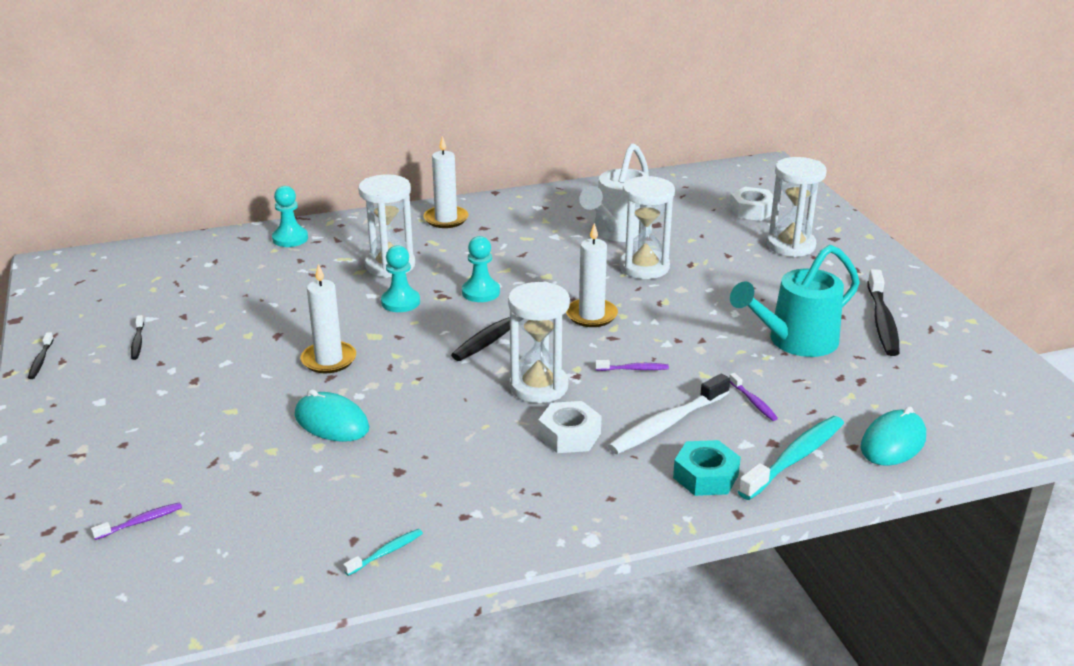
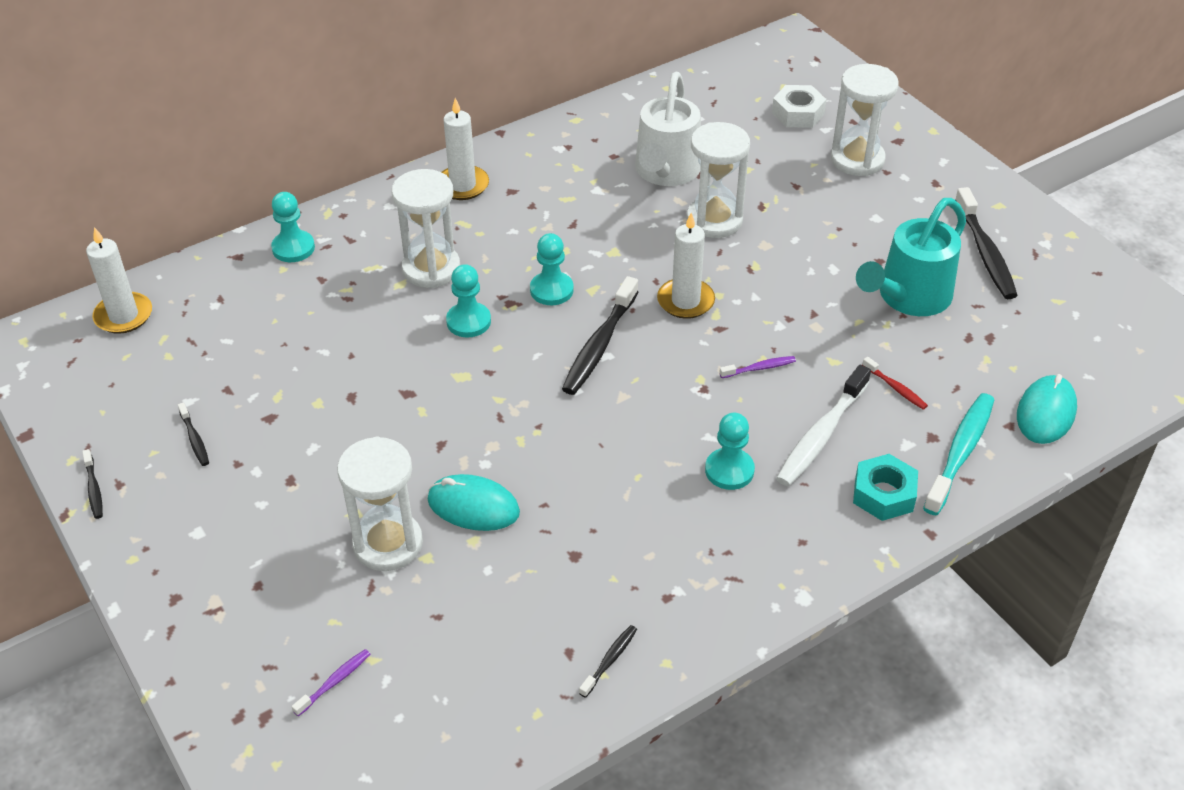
camera: 15 degrees left, 15 degrees up
(329, 360) = (428, 421): white candle -> white candle (123, 316)
(386, 552) = (610, 660): turquoise toothbrush -> black toothbrush
(538, 386) = (671, 412): white hourglass -> white hourglass (388, 544)
(569, 435) = (729, 470): white nut -> turquoise pawn
(753, 402) = (895, 388): purple toothbrush -> red toothbrush

